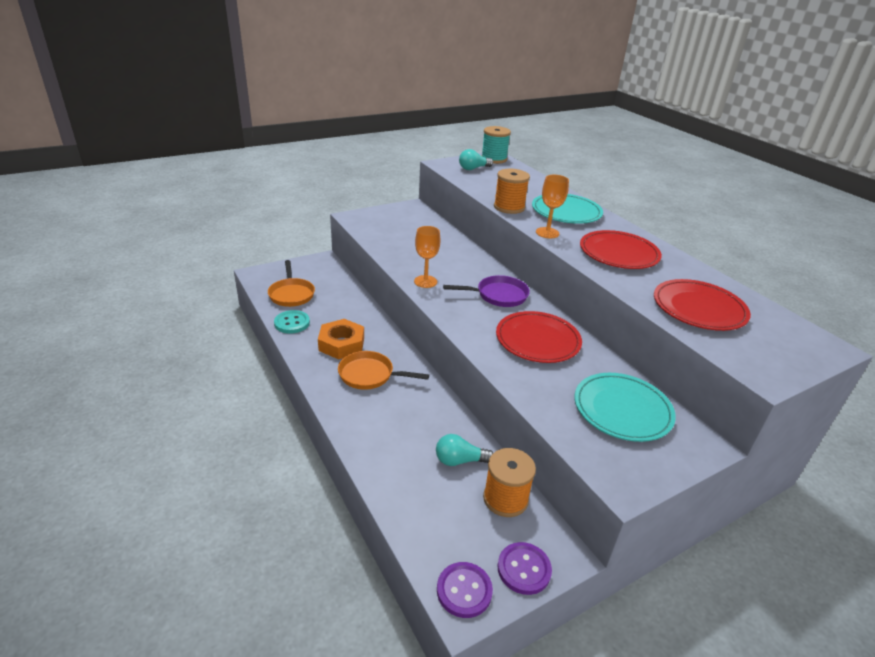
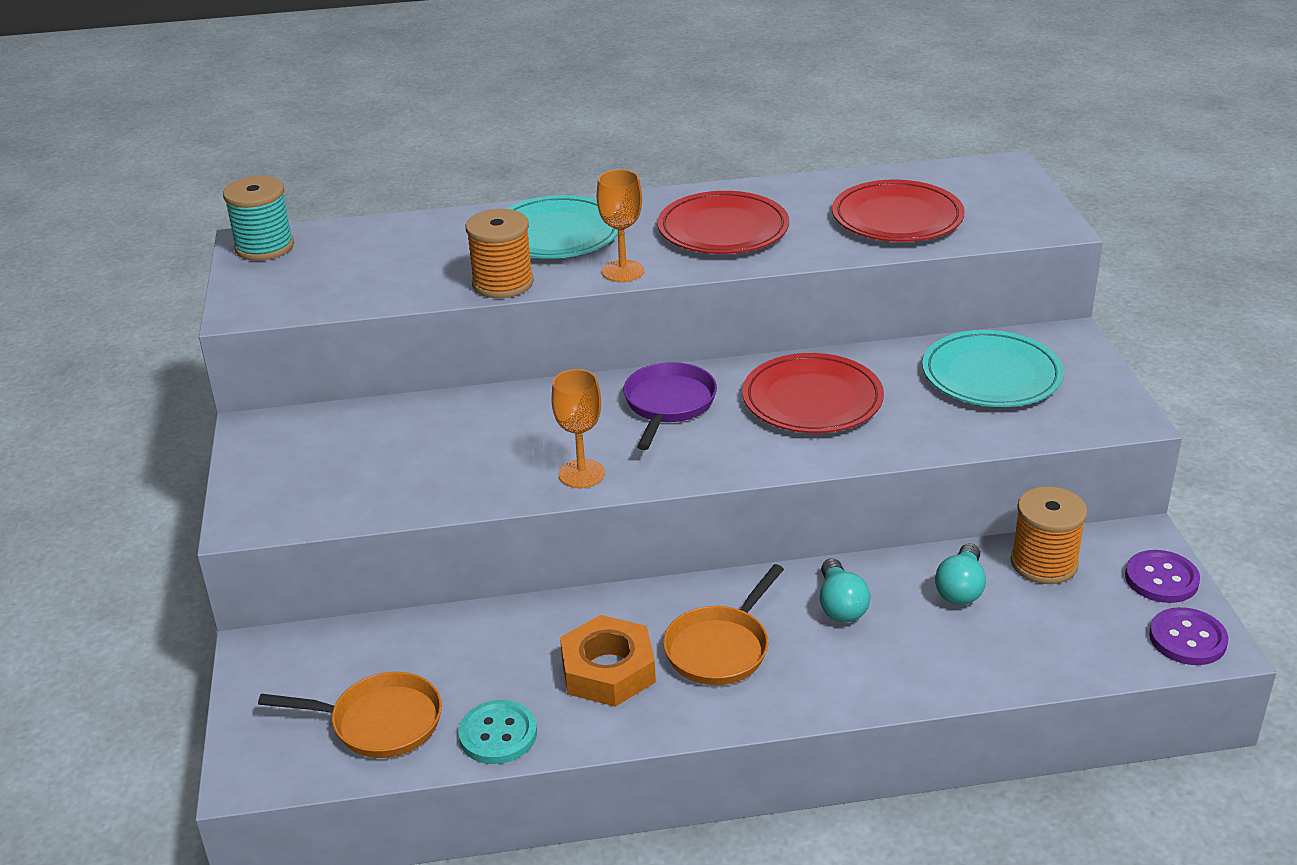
camera: 65 degrees left, 0 degrees up
(473, 168) = (296, 280): turquoise light bulb -> turquoise light bulb (840, 605)

